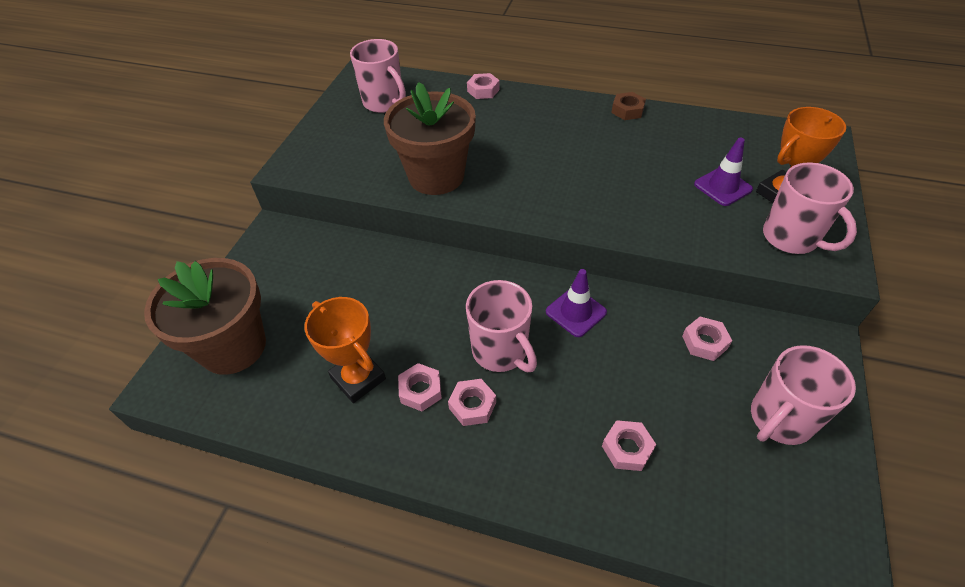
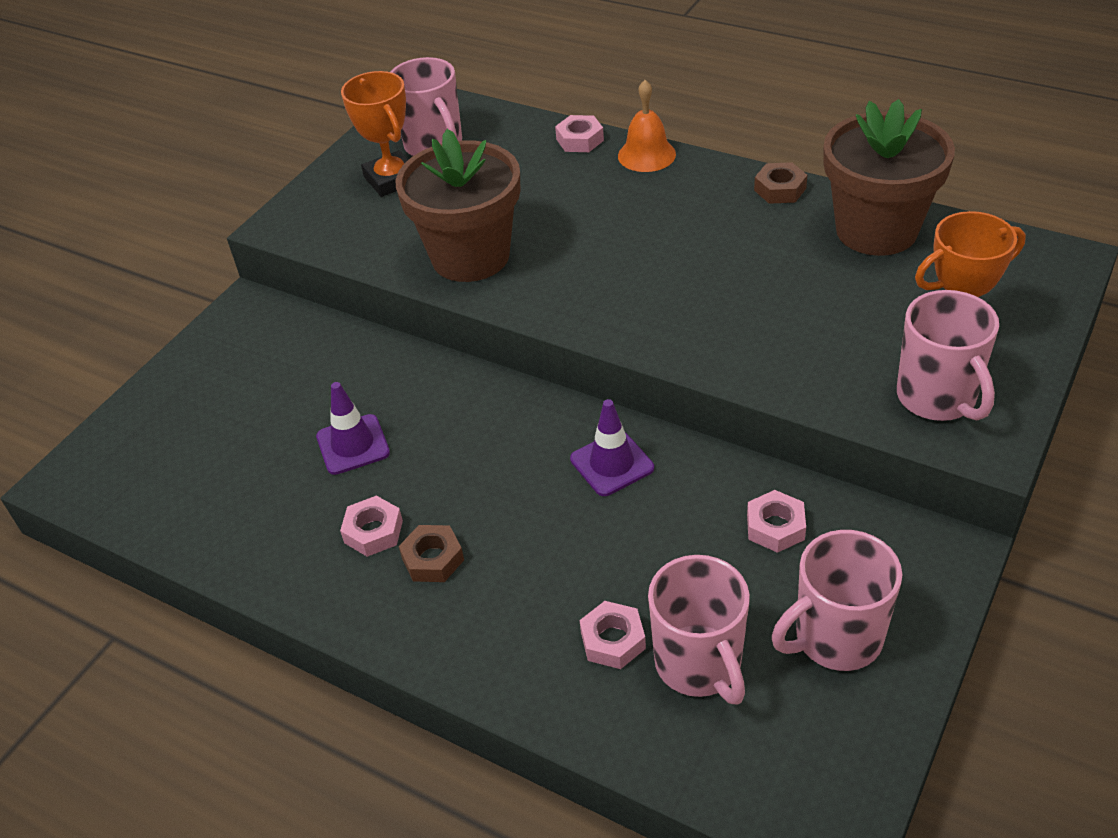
camera: 15 degrees right, 5 degrees down
(233, 347) = (159, 446): brown flower pot -> brown flower pot (876, 230)
(358, 378) = (300, 506): orange trophy -> orange trophy (391, 179)
(472, 405) = (433, 559): pink nut -> brown nut
(501, 351) = (492, 499): pink mug -> pink mug (699, 664)
(531, 96) = (646, 155): none -> orange bell
(722, 187) = (871, 315): purple traffic cone -> purple traffic cone (353, 445)

